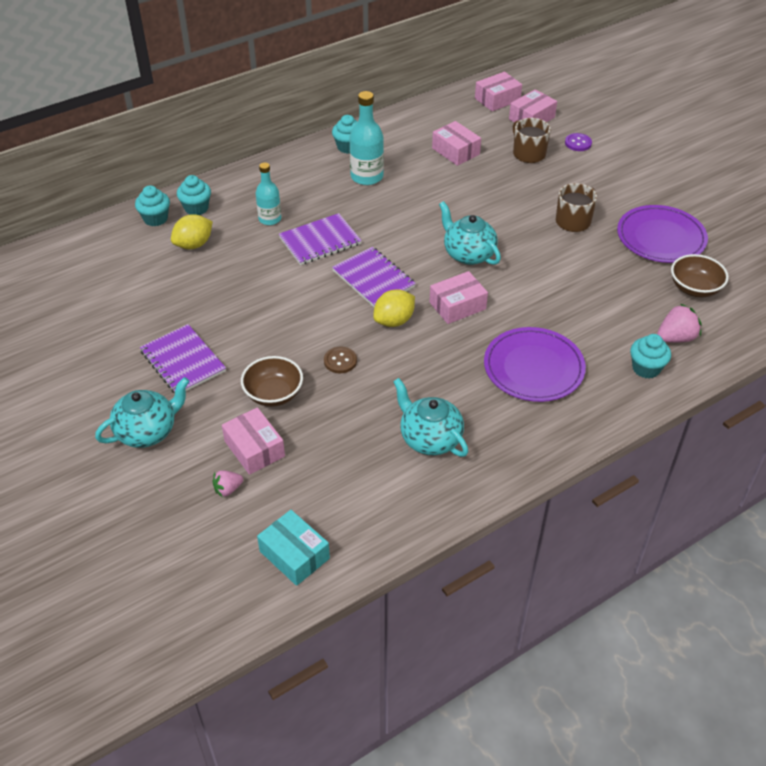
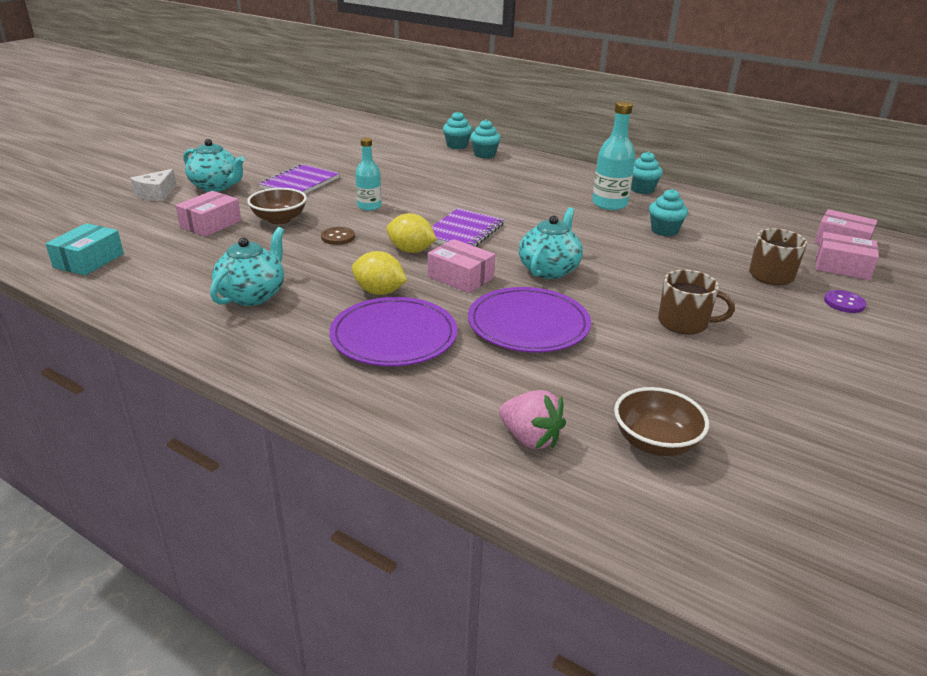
camera: 65 degrees right, 15 degrees down
(134, 487) = (156, 194): none -> white cheese
(194, 245) = (439, 162): yellow lemon -> yellow lemon (379, 292)
(228, 489) = (161, 223): pink strawberry -> none
(270, 219) = (501, 179): turquoise bottle -> turquoise bottle (369, 206)
(320, 241) = (493, 202): purple notebook -> none
(455, 151) = (711, 236): pink box -> none
(646, 368) = (447, 420): turquoise cupcake -> turquoise cupcake (664, 230)
(661, 237) = (735, 395): purple plate -> purple plate (528, 324)

